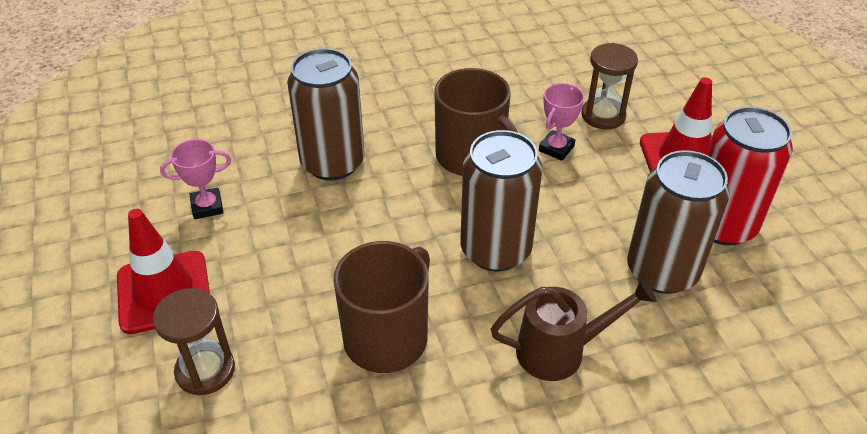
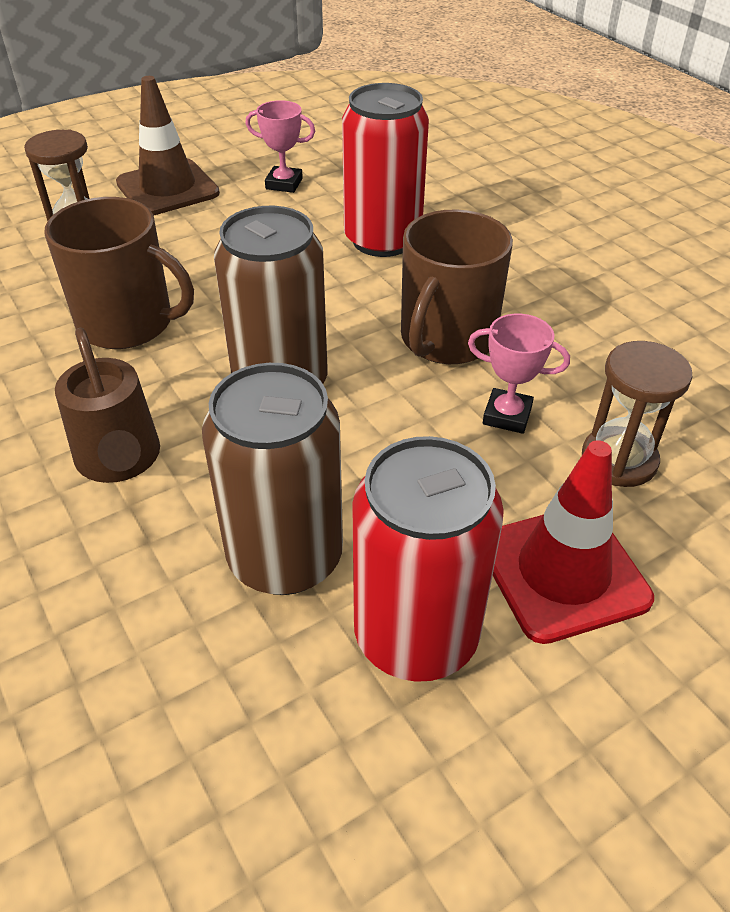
camera: 75 degrees right, 0 degrees up
(164, 292) = (167, 188): red traffic cone -> brown traffic cone
(207, 206) = (284, 184): pink trophy -> pink trophy turned 45 degrees counterclockwise
(332, 163) = (382, 240): brown can -> red can

